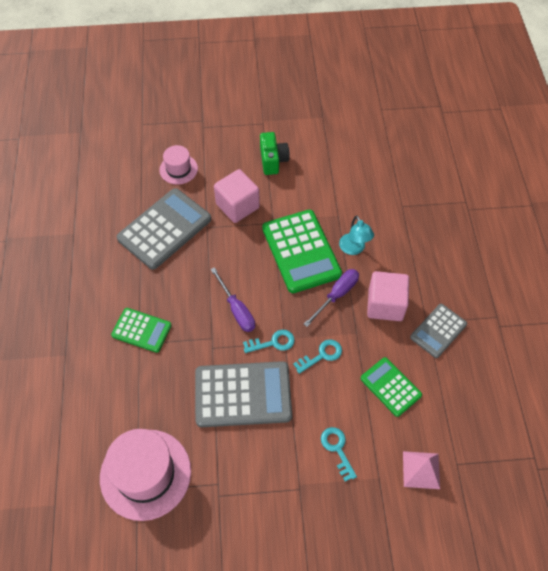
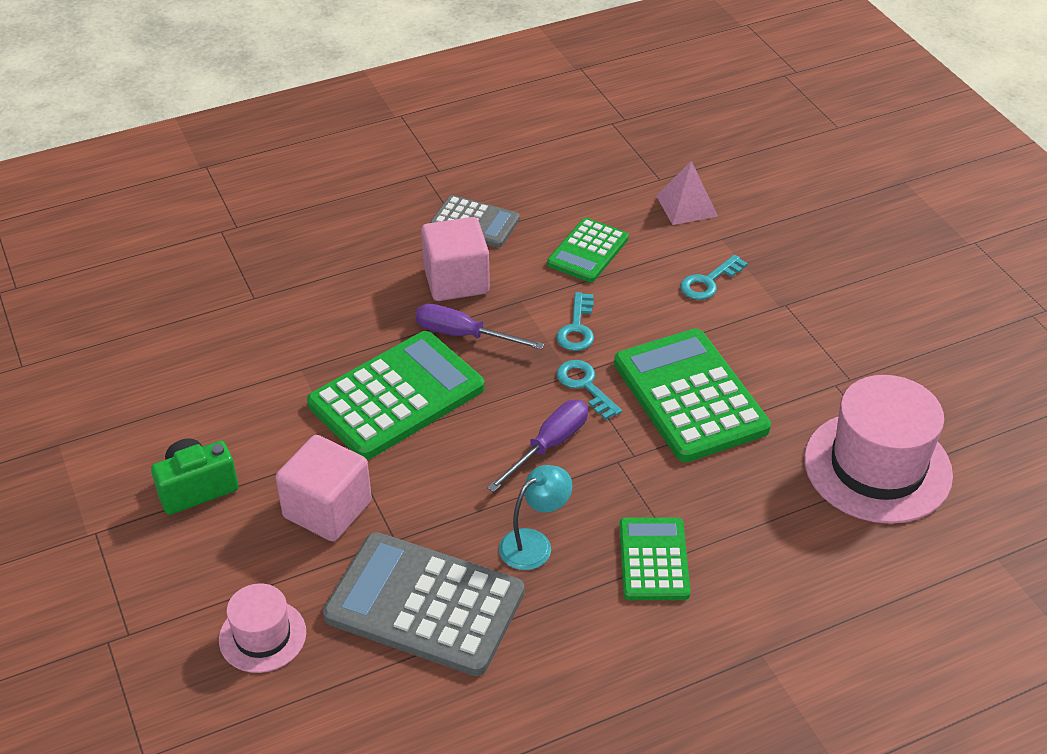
camera: 110 degrees left, 15 degrees down
(243, 394) = (690, 396): grey calculator -> green calculator
(321, 355) = (577, 328): turquoise key -> turquoise key turned 120 degrees counterclockwise
(354, 249) = (365, 335): turquoise lamp -> turquoise lamp (534, 543)

